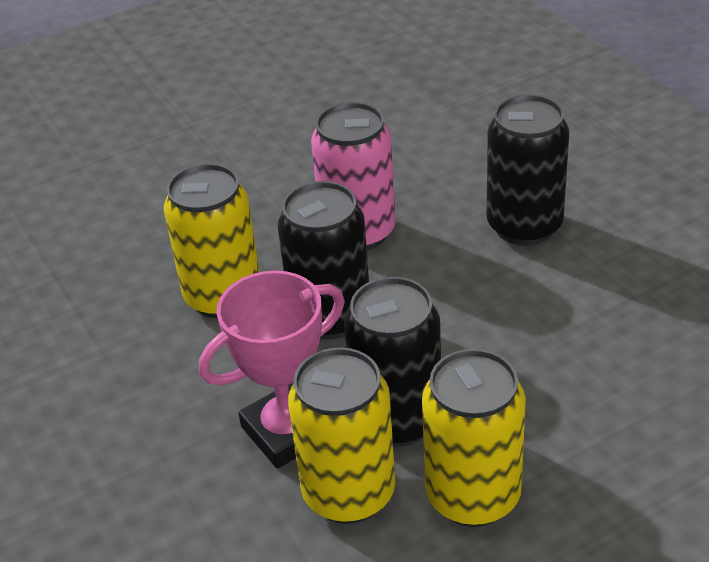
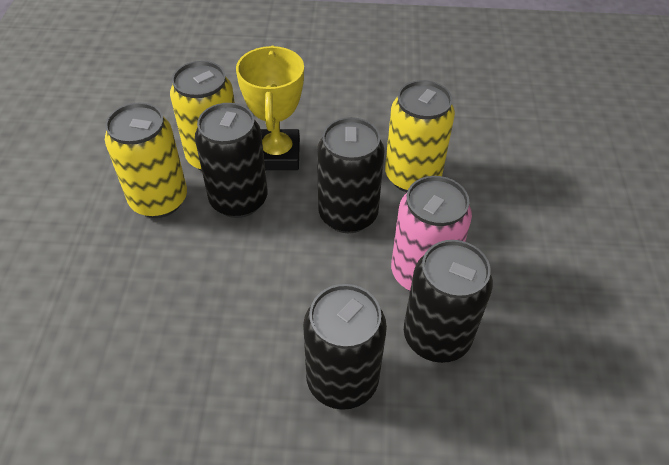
camera: 120 degrees right, 10 degrees up
(287, 431) = (277, 155): pink trophy -> yellow trophy
(420, 195) = (436, 337): none -> black can

